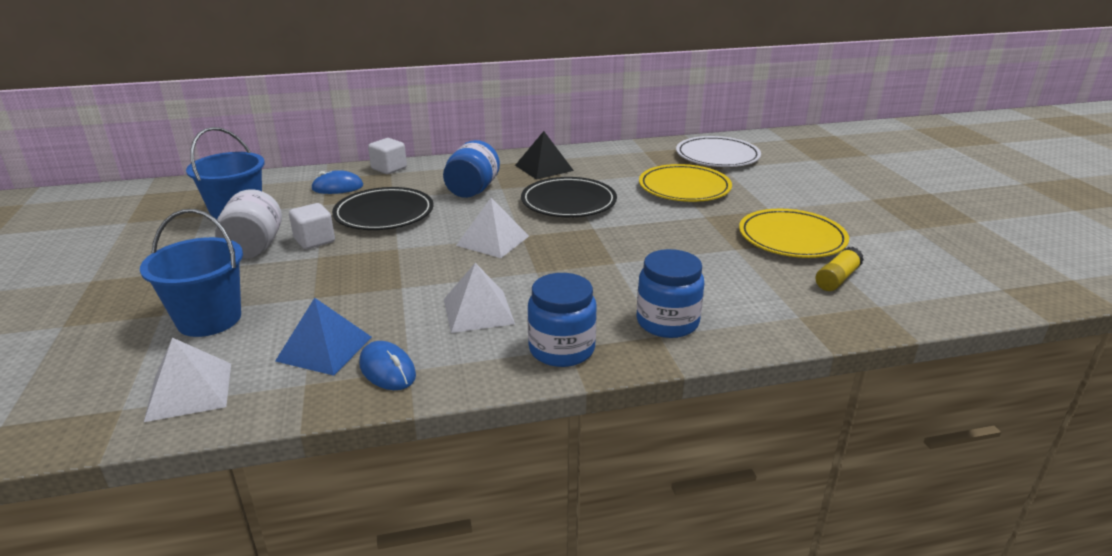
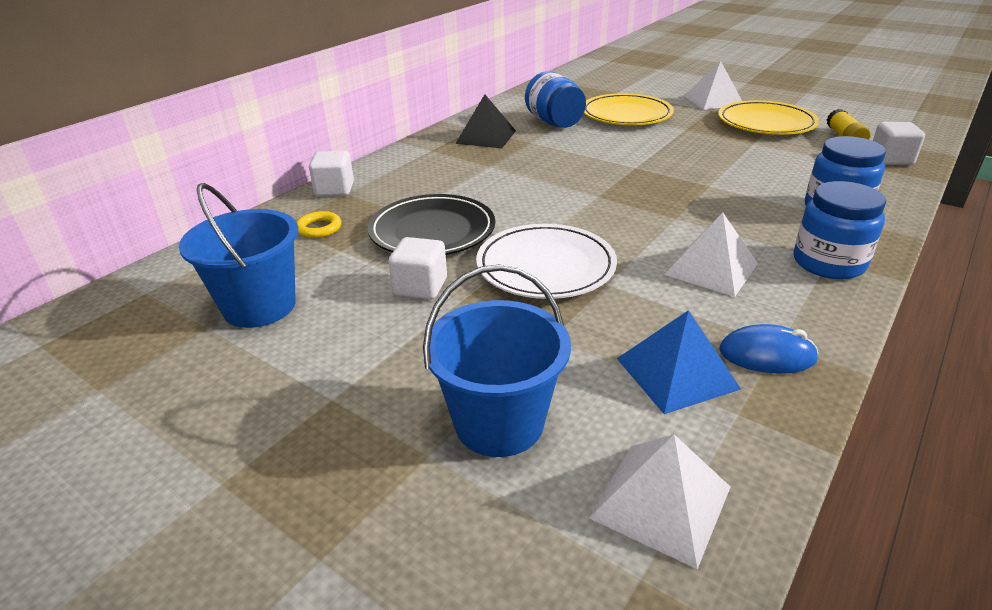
camera: 40 degrees left, 5 degrees up
(254, 248) = (367, 327): white jar -> none
(337, 187) = (319, 228): blue mouse -> yellow ring
(472, 190) = (468, 177): blue jar -> blue jar (554, 122)
(492, 240) = (586, 210): white pyramid -> white pyramid (713, 100)
(568, 202) = (571, 156): black plate -> none
(717, 156) = (595, 85): white plate -> white plate (545, 266)
(831, 313) = (890, 159): none -> white cube

